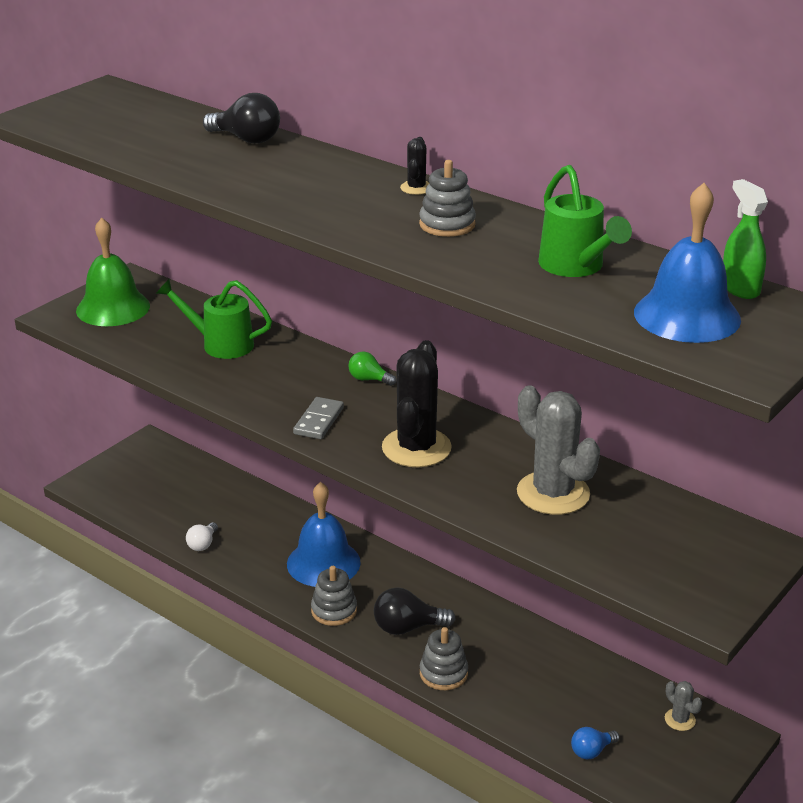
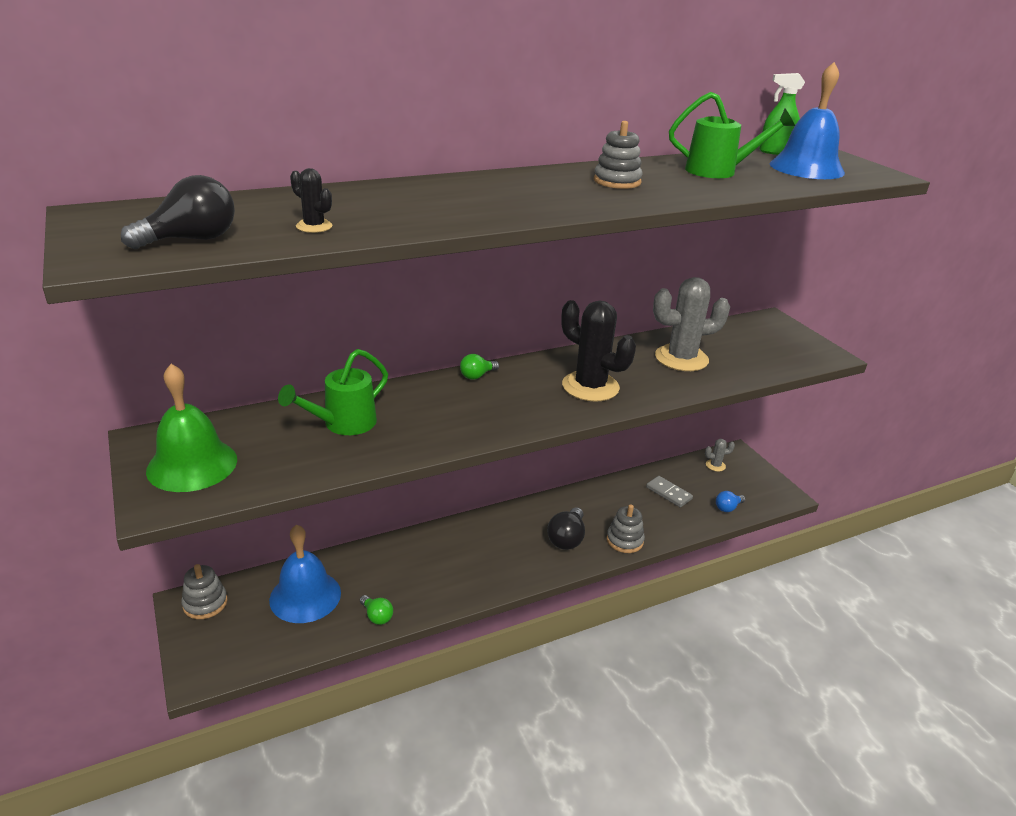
camera: 65 degrees left, 0 degrees up
(202, 544) = (377, 616): white light bulb -> green light bulb
(246, 139) = (350, 194): black light bulb -> black light bulb (192, 240)
(319, 421) = (518, 414): grey domino -> grey domino (668, 493)
(323, 563) = (461, 553): blue bell -> blue bell (305, 596)
(334, 610) = (522, 568): grey stacking toy -> grey stacking toy (205, 603)
(416, 188) = (539, 174): black cactus -> black cactus (314, 226)
(591, 751) = (727, 508): blue light bulb -> blue light bulb turned 60 degrees clockwise

